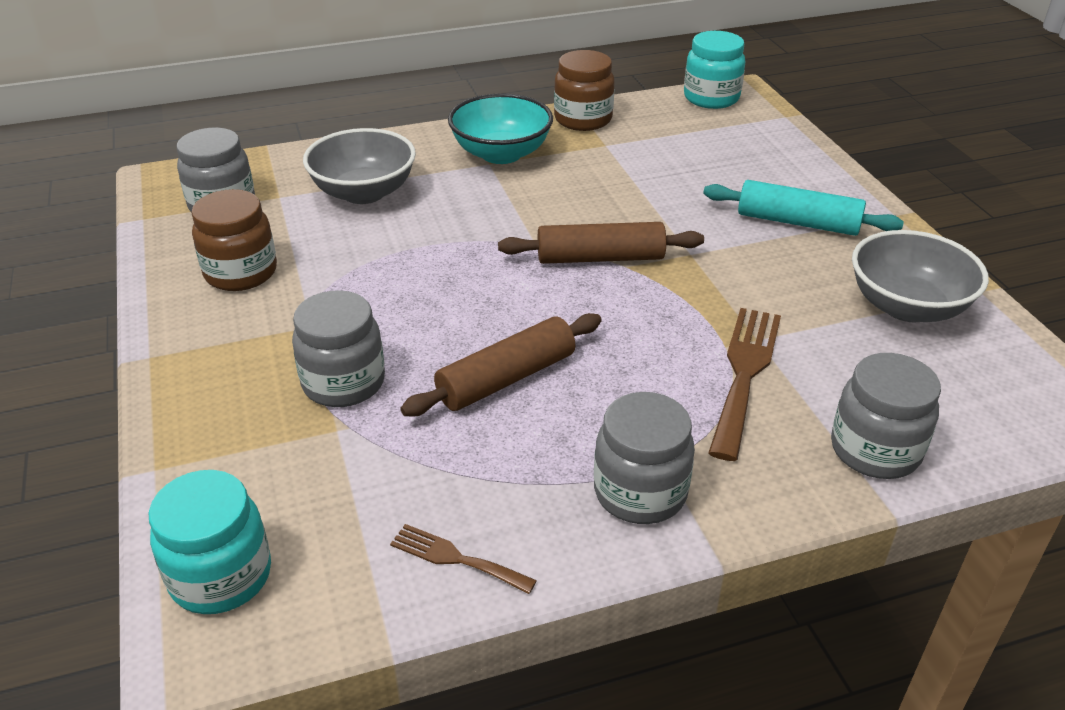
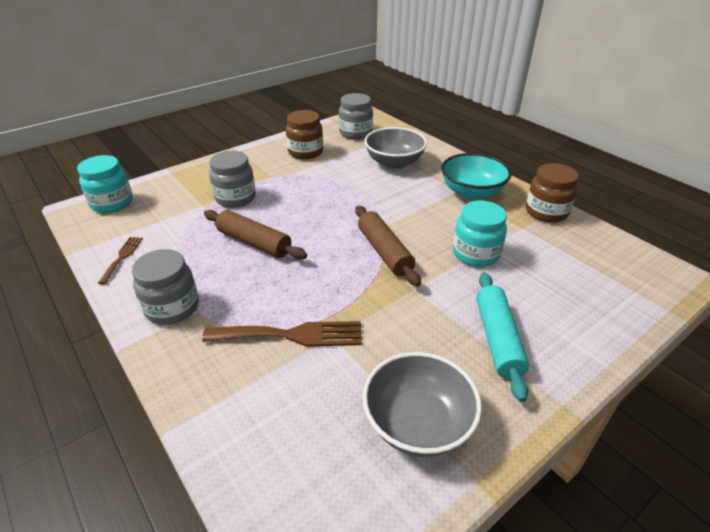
camera: 70 degrees right, 0 degrees up
(711, 98) = (648, 263): turquoise jar -> turquoise jar (475, 254)
(875, 450) = (228, 415): grey jar -> none

